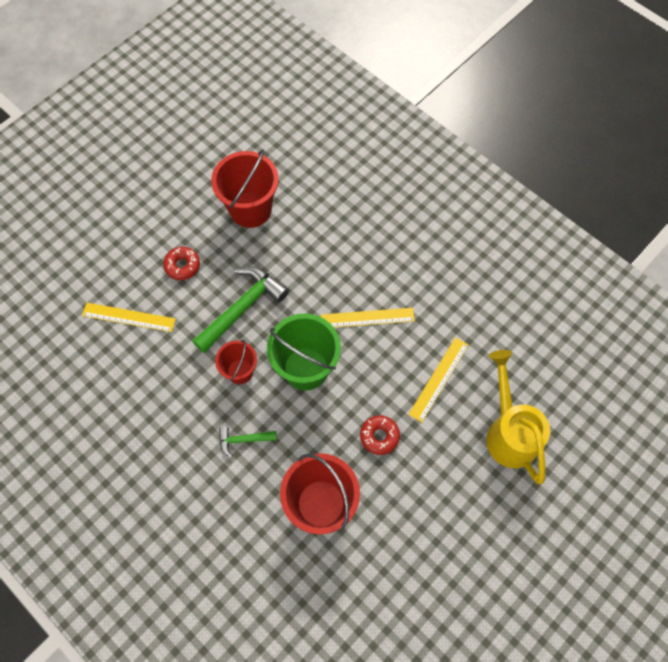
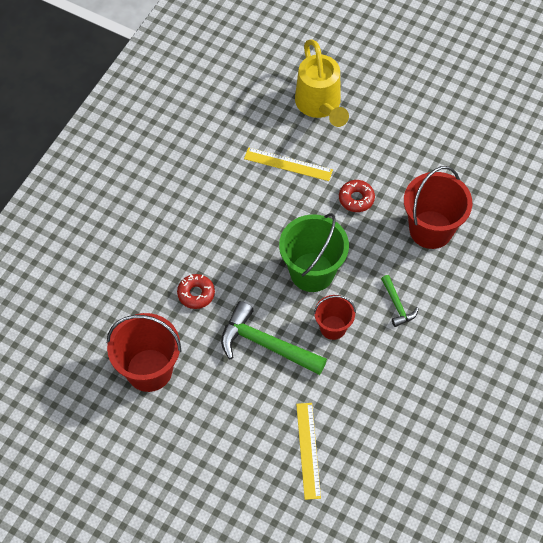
camera: 105 degrees left, 5 degrees down
(182, 266) = (234, 417): red donut -> red donut (196, 294)
(367, 318) = (244, 233): yellow ruler -> none
(509, 432) = (320, 105): yellow watering can -> yellow watering can turned 75 degrees counterclockwise

